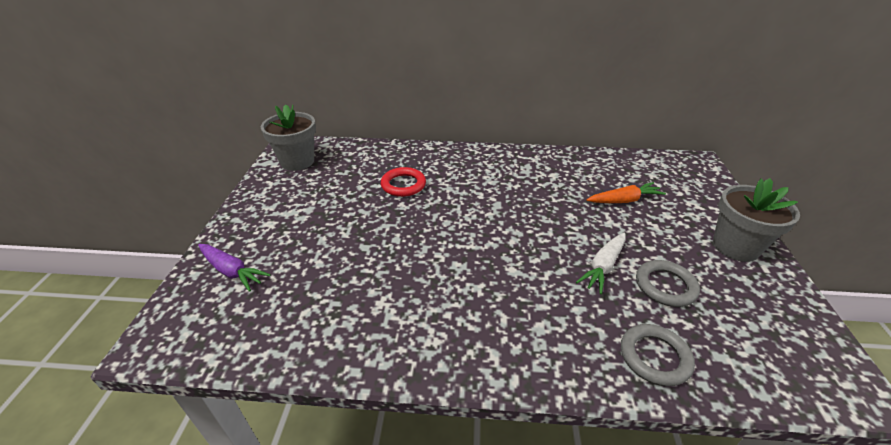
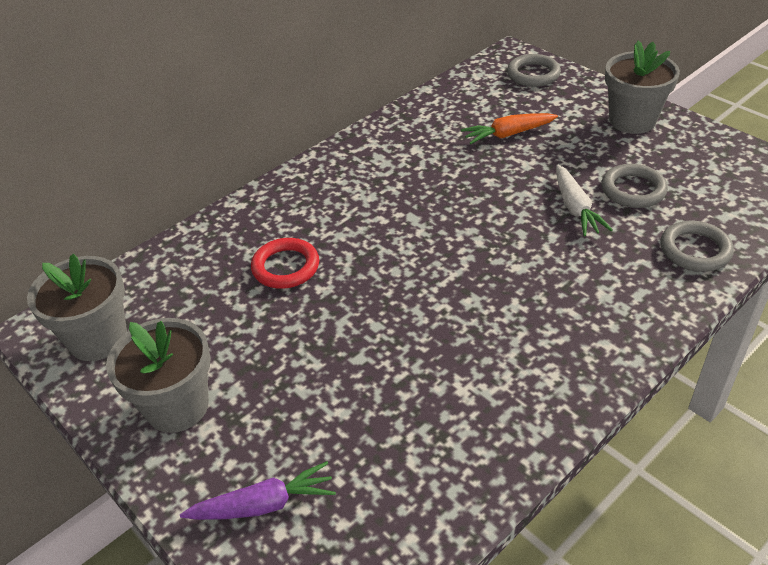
camera: 45 degrees left, 5 degrees up
(275, 206) = (177, 406): none -> grey flower pot
(624, 200) = (508, 134): orange carrot -> orange carrot turned 135 degrees counterclockwise
(697, 179) = (533, 74): none -> grey ring

